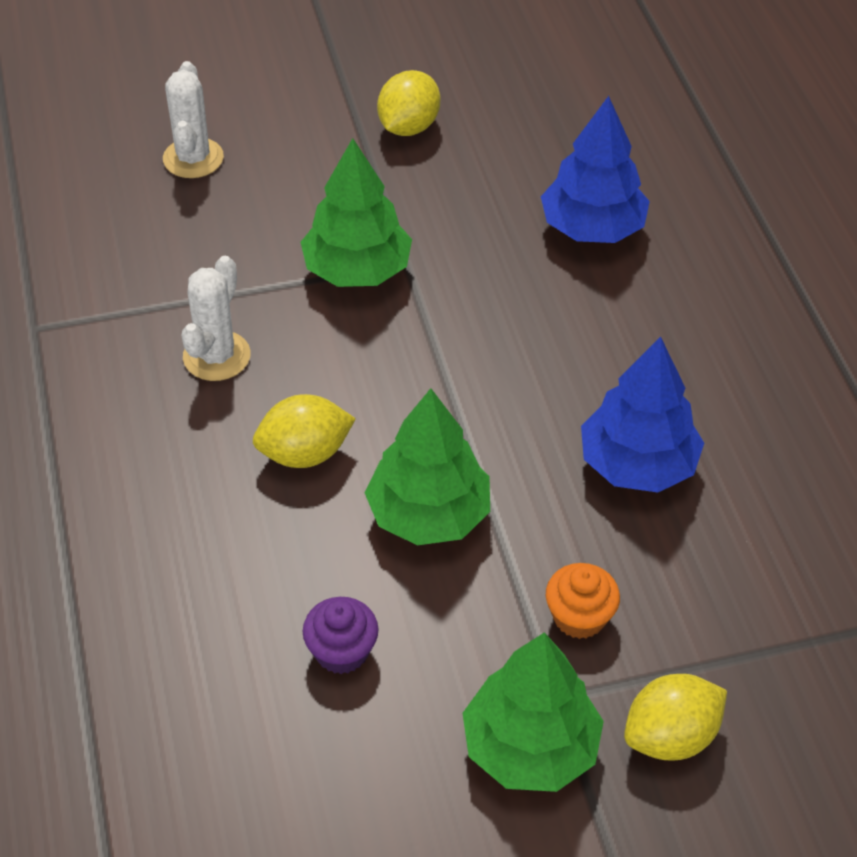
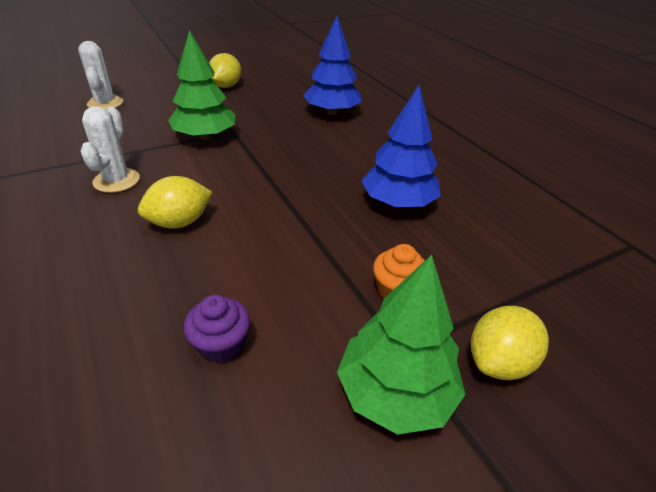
camera: 15 degrees left, 10 degrees down
(429, 514) = (272, 244): green tree -> none

